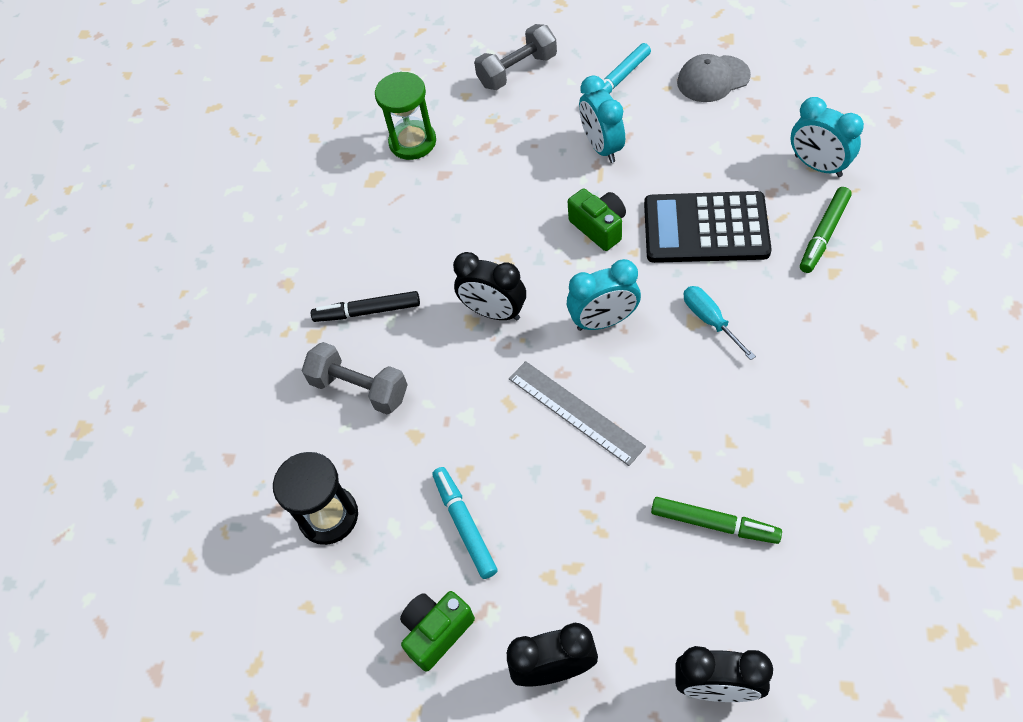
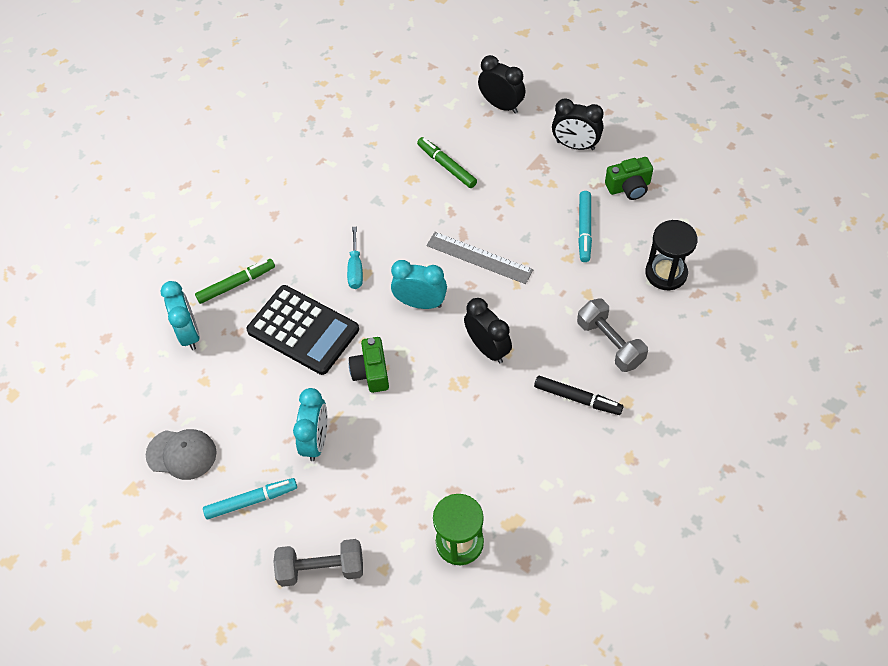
camera: 155 degrees left, 0 degrees up
(575, 412) = (479, 257): grey ruler -> grey ruler turned 45 degrees counterclockwise

